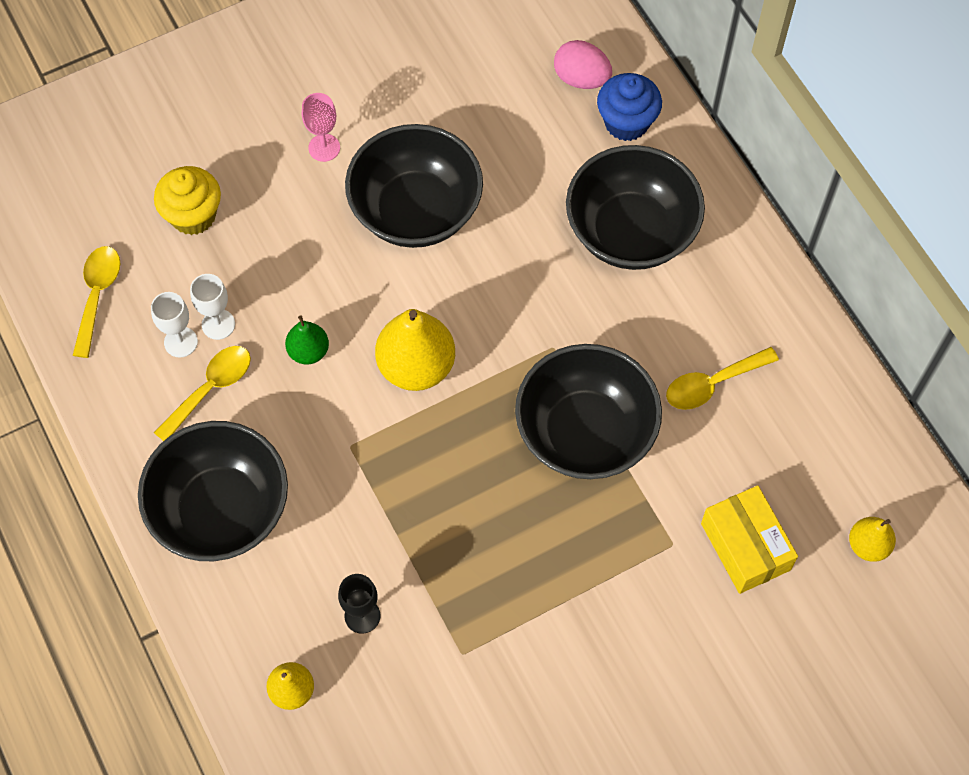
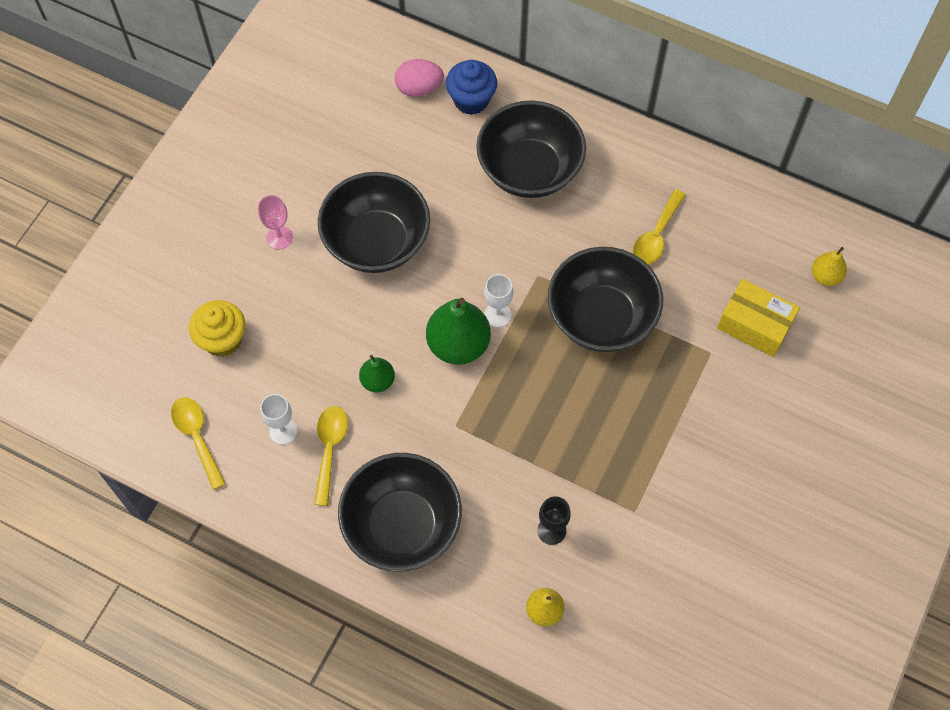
camera: 35 degrees left, 0 degrees up
(218, 324) = (300, 402): white goblet -> white goblet (497, 315)
(416, 366) = (458, 345): yellow pear -> green pear

